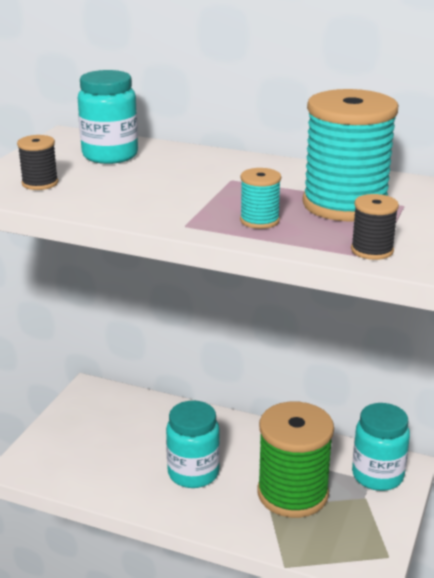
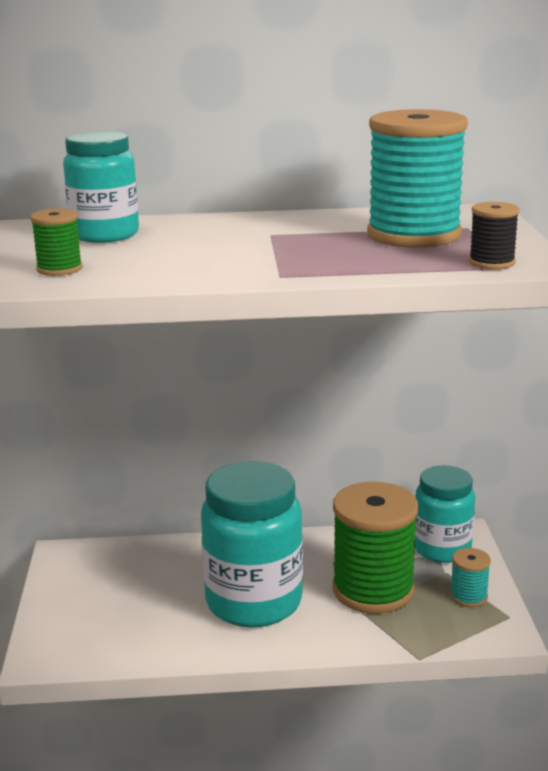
camera: 25 degrees left, 5 degrees down
(40, 183) = (59, 269): black spool -> green spool
(193, 473) = (254, 602): turquoise jar -> turquoise jar, size x1.56
(259, 221) = (351, 259): turquoise spool -> turquoise spool (468, 596)

